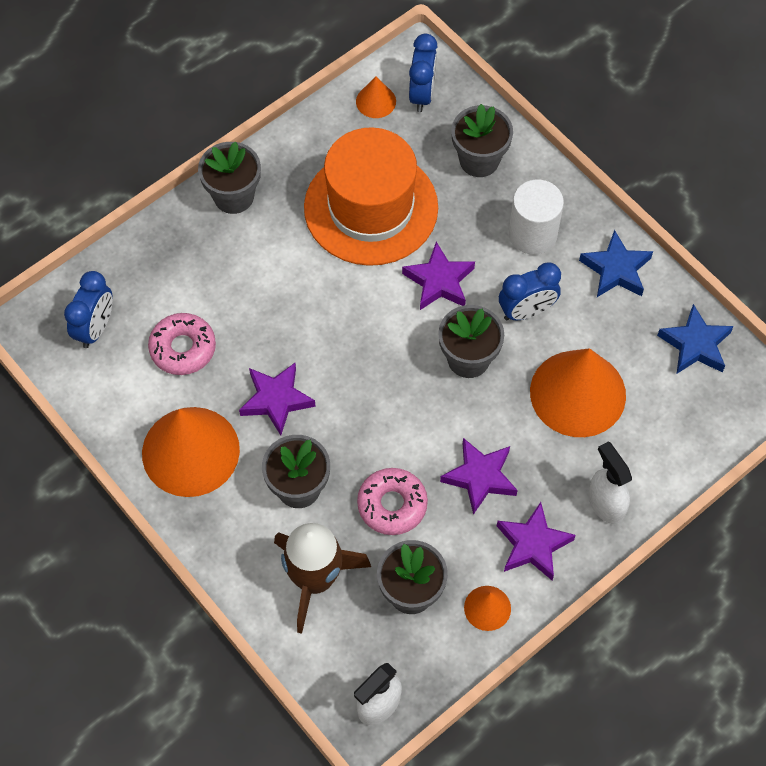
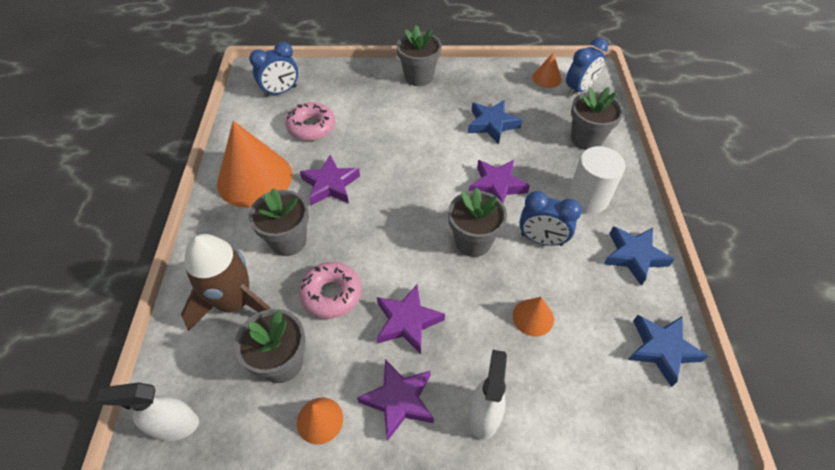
camera: 40 degrees right, 10 degrees down
(371, 207) = (492, 124): orange hat -> blue star
(577, 393) = (533, 317): orange cone -> orange cone, size x0.46

